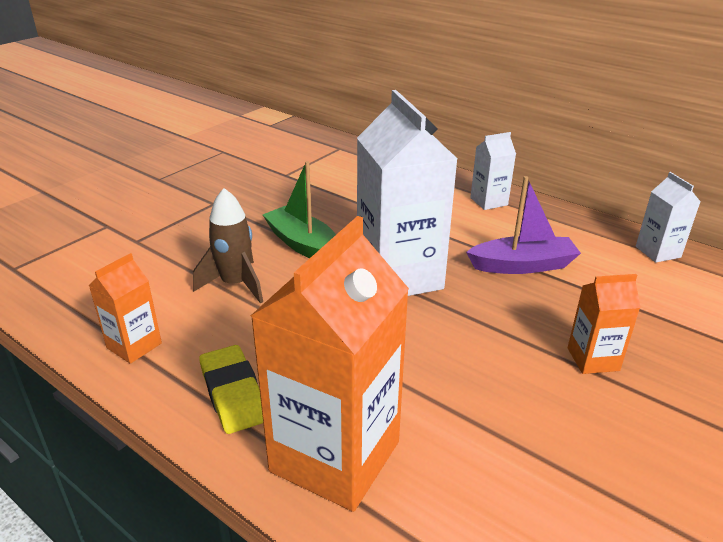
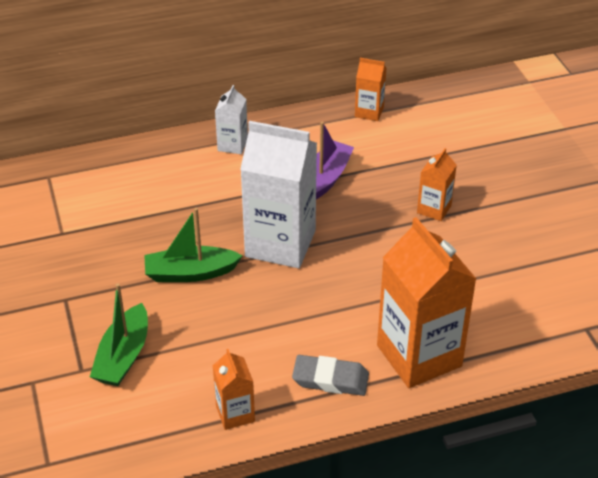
camera: 55 degrees left, 10 degrees up
(168, 253) = (123, 356): none -> green boat
(233, 393) = (330, 379): yellow eraser -> grey eraser
(235, 284) = (208, 332): brown rocket -> none
(658, 252) = (369, 112): white carton -> orange carton

